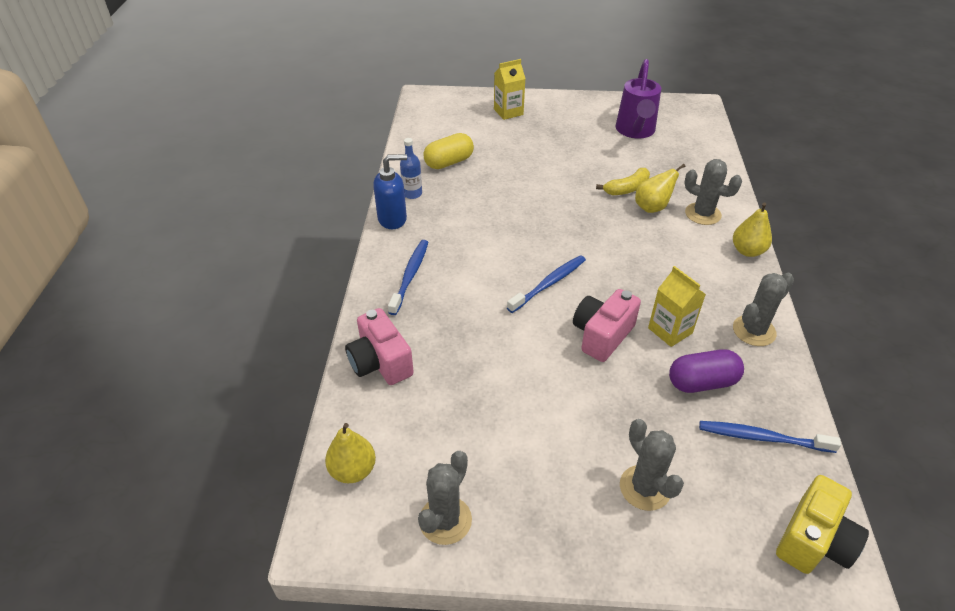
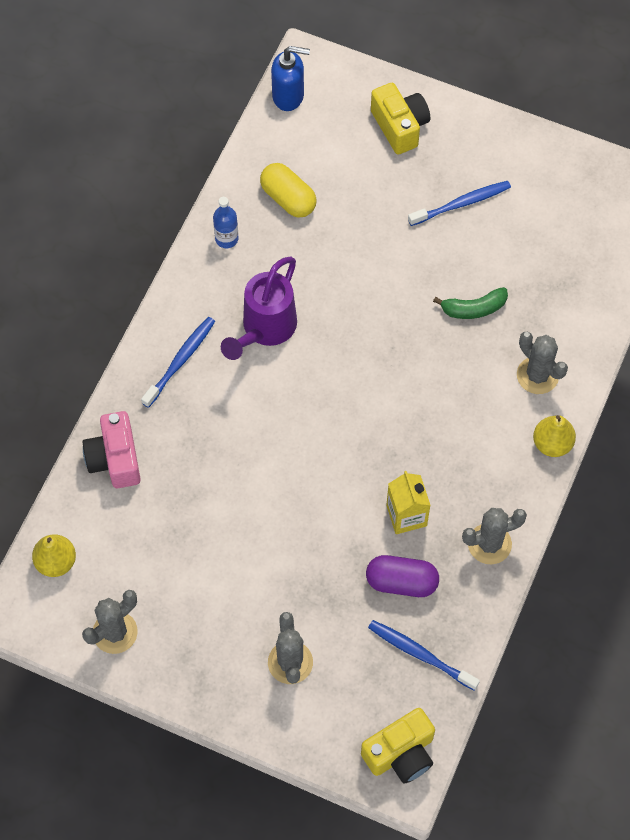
camera: 20 degrees right, 20 degrees up
(392, 219) = (191, 272): blue soap dispenser -> blue soap dispenser (288, 96)
(449, 162) = (288, 198): yellow capsule -> yellow capsule turned 60 degrees clockwise
(508, 112) = (400, 126): yellow carton -> yellow camera
(549, 284) = (316, 418): blue toothbrush -> blue toothbrush (461, 203)
(602, 335) = (336, 498): pink camera -> none
(626, 189) = (473, 308): yellow banana -> green banana
(635, 132) = (540, 214): purple watering can -> purple watering can (264, 330)
(652, 207) = (486, 347): yellow pear -> none

